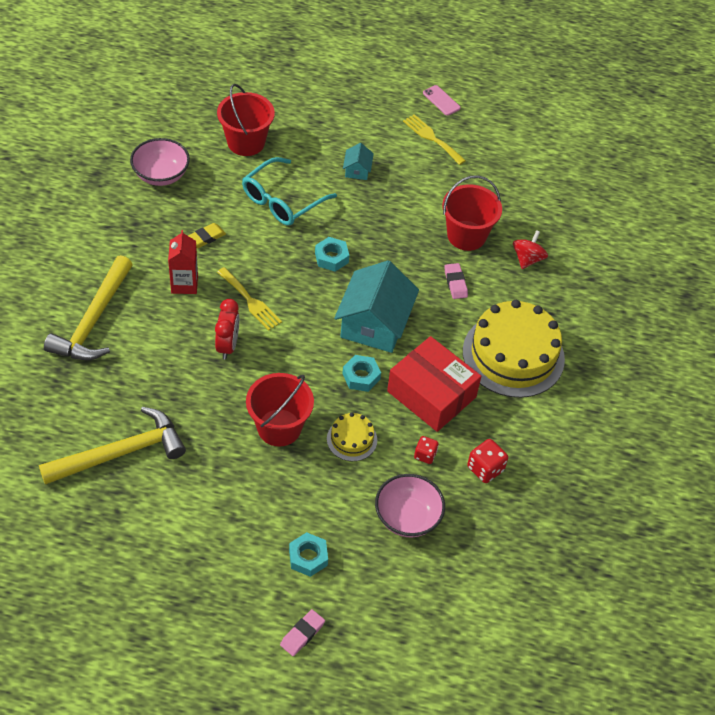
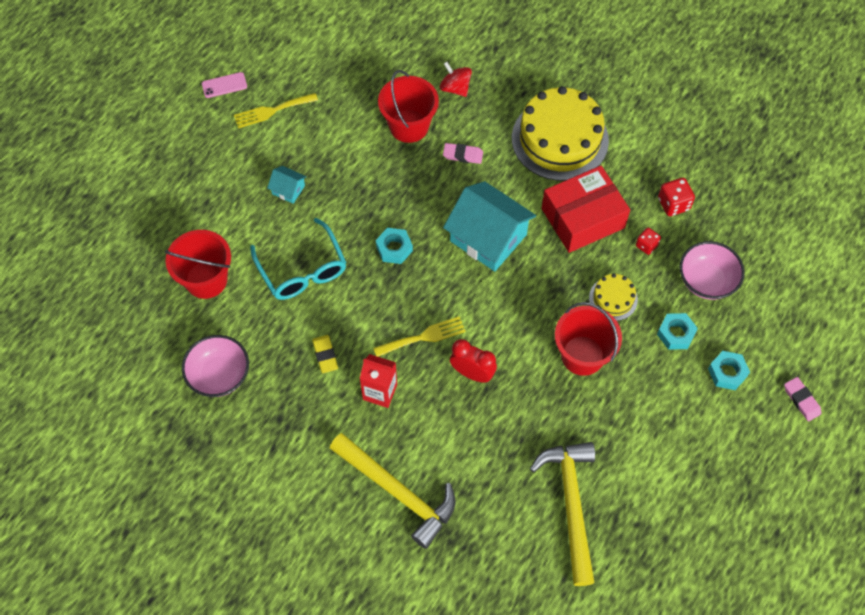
camera: 65 degrees left, 10 degrees up
(361, 376) = (545, 268): turquoise nut -> turquoise nut (676, 334)

